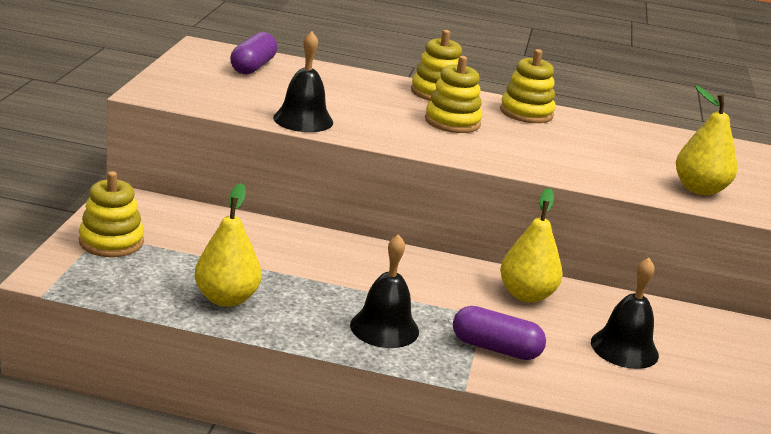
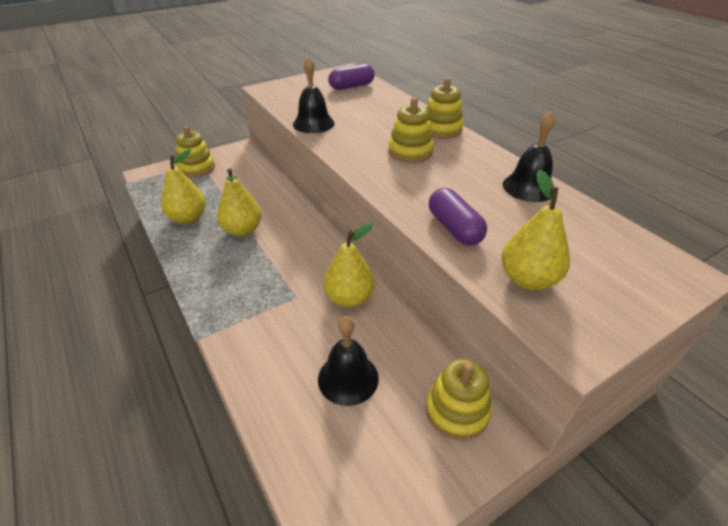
camera: 50 degrees right, 15 degrees up
(317, 284) = (242, 230): none -> yellow pear
(384, 328) = (227, 274): black bell -> black bell (528, 187)
(495, 348) = (263, 323): purple capsule -> purple capsule (454, 228)
(526, 113) = (486, 161): yellow stacking toy -> yellow stacking toy (457, 411)

